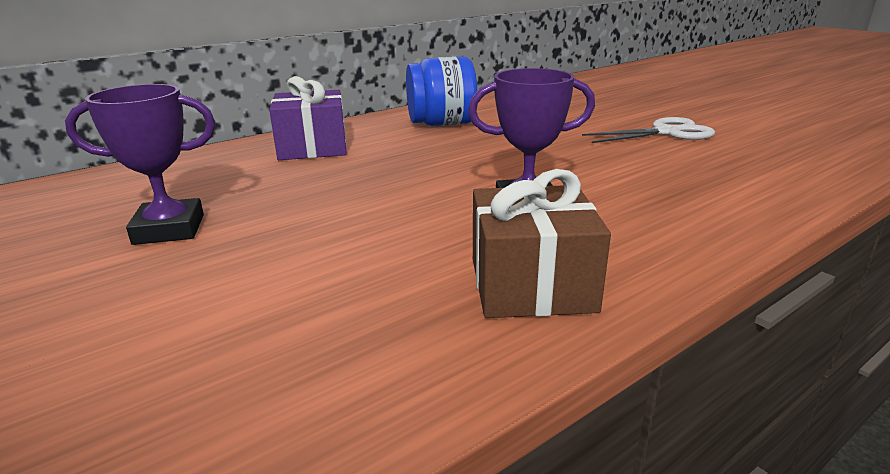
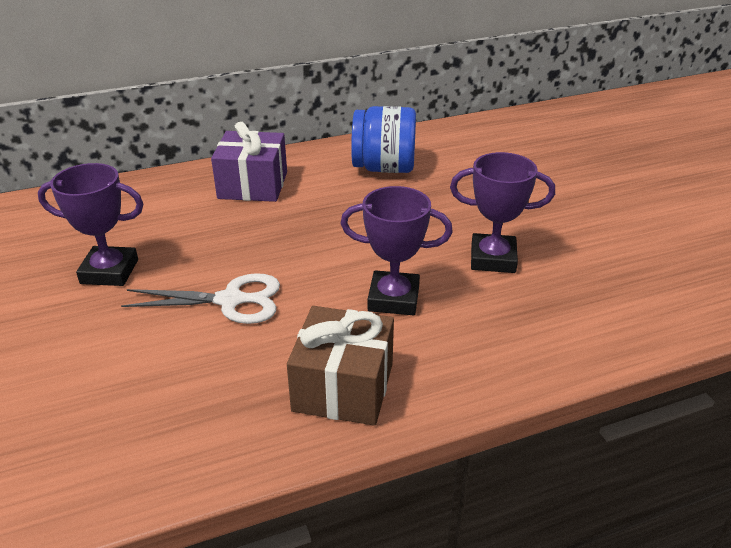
camera: 15 degrees right, 10 degrees up
(600, 166) = (493, 259): none -> purple trophy
(666, 133) = (595, 219): white scissors -> white scissors (230, 300)

